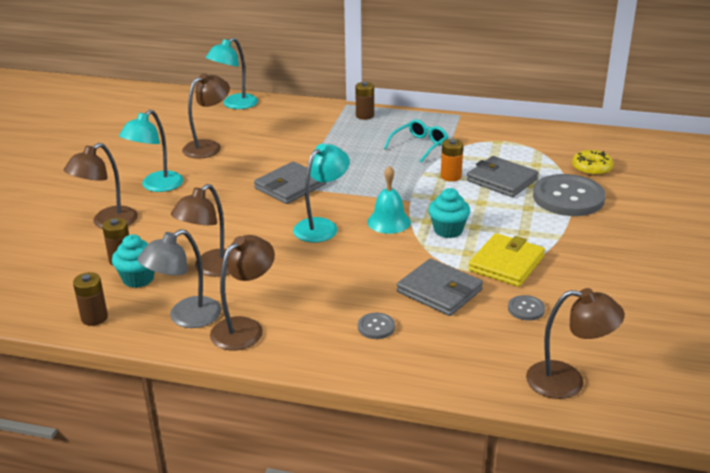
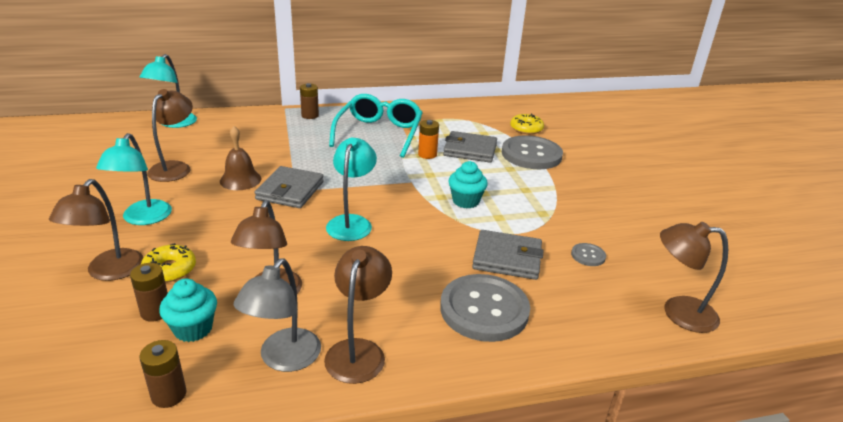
camera: 30 degrees left, 0 degrees up
(150, 231) = (170, 269): none -> yellow donut
(255, 168) = (240, 180): none -> brown bell
(376, 327) = (484, 309): grey button -> grey button, size x2.31
(388, 222) = (409, 204): turquoise bell -> none
(420, 145) = (379, 133): turquoise glasses -> turquoise glasses, size x1.72
(506, 263) = (537, 219): yellow wallet -> none
(567, 381) = (678, 312): brown lamp -> brown lamp turned 150 degrees counterclockwise

